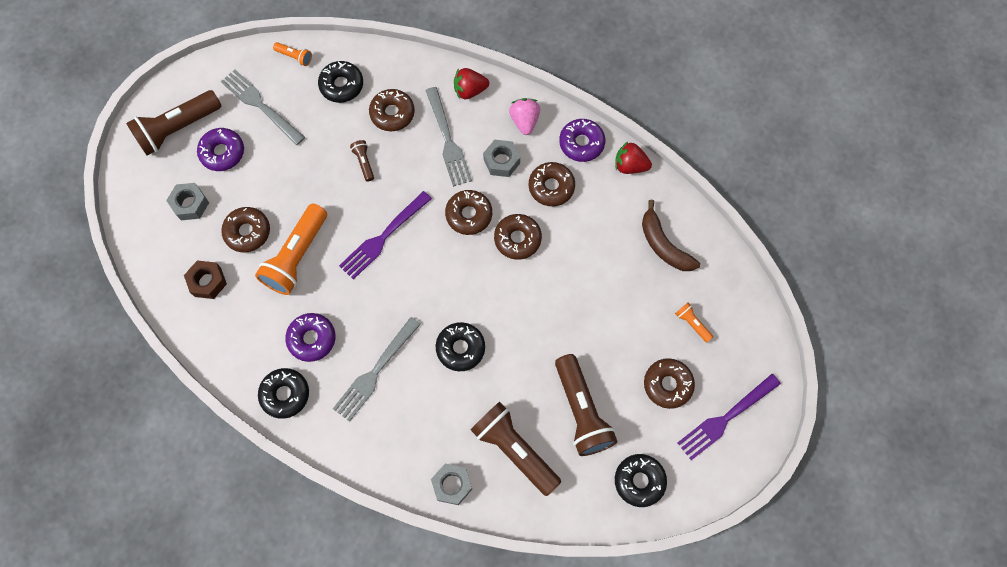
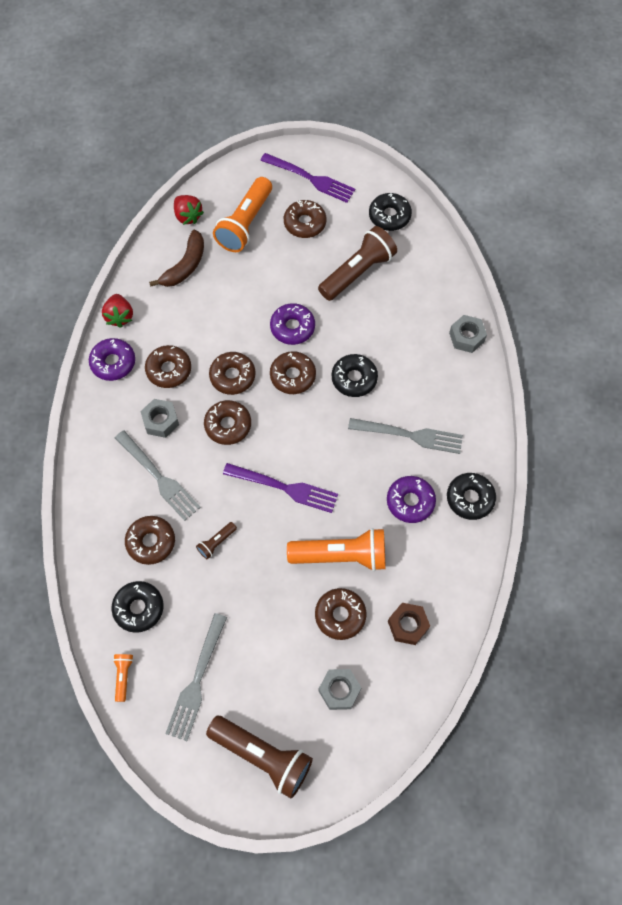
camera: 115 degrees left, 5 degrees down
(222, 152) = (268, 690): purple donut -> purple donut (292, 327)
(447, 140) = (158, 477): grey fork -> grey fork turned 90 degrees clockwise
(470, 90) = (95, 481): red strawberry -> red strawberry (188, 216)
(491, 293) = (293, 376): none -> brown donut
(514, 449) = (414, 306): brown flashlight -> none
(524, 121) = (109, 419): pink strawberry -> none
(692, 323) = (245, 224): orange flashlight -> orange flashlight, size x2.23

